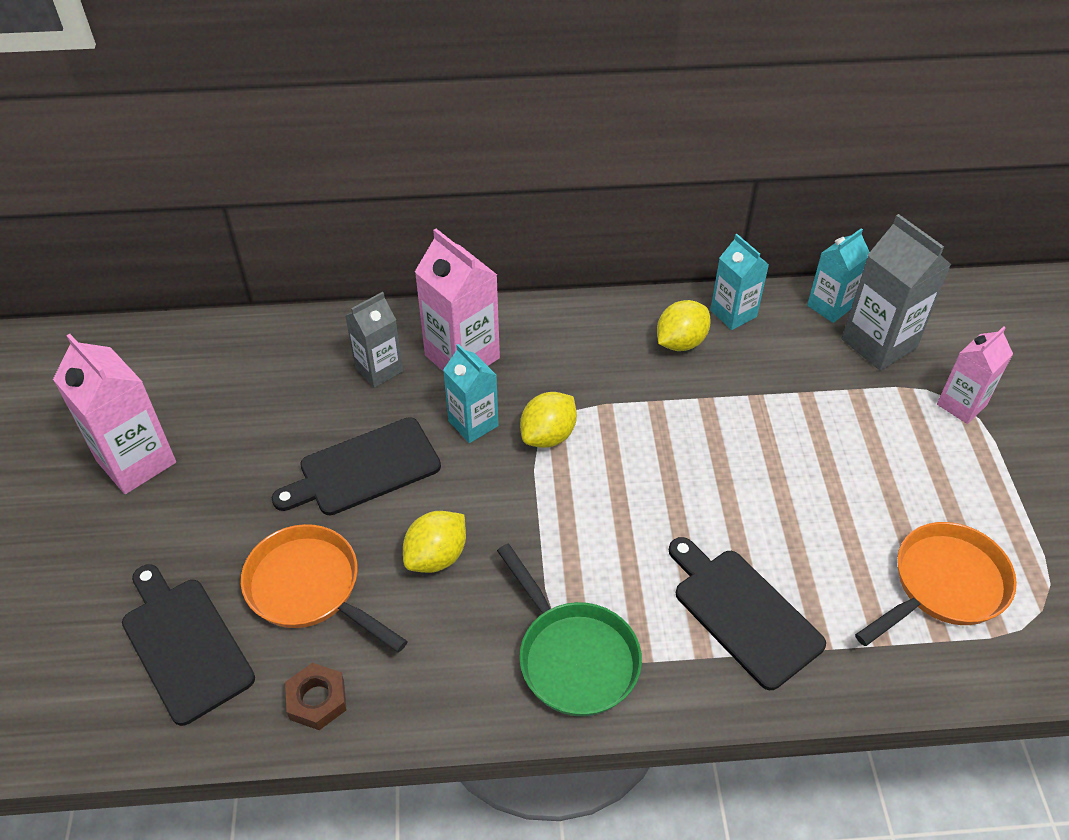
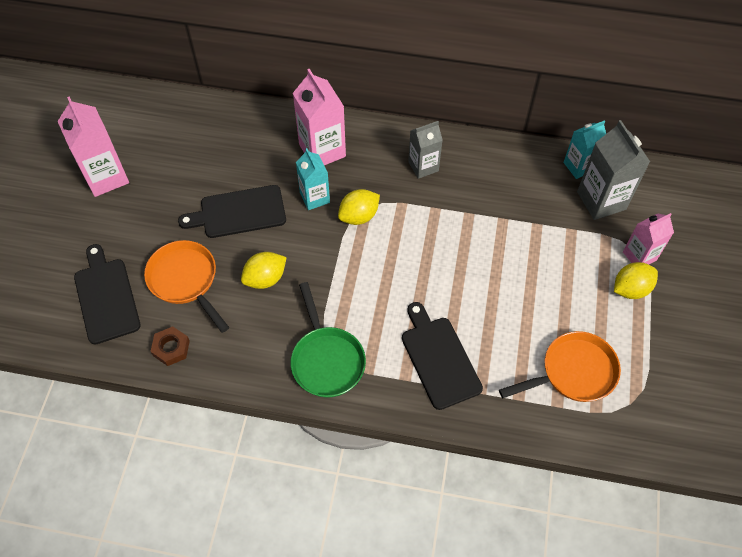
camera: 15 degrees right, 10 degrees up
(379, 369) = (267, 148): grey carton -> grey carton (423, 166)
(680, 342) = (467, 171): yellow lemon -> yellow lemon (630, 289)
(733, 313) = (510, 158): turquoise carton -> none

